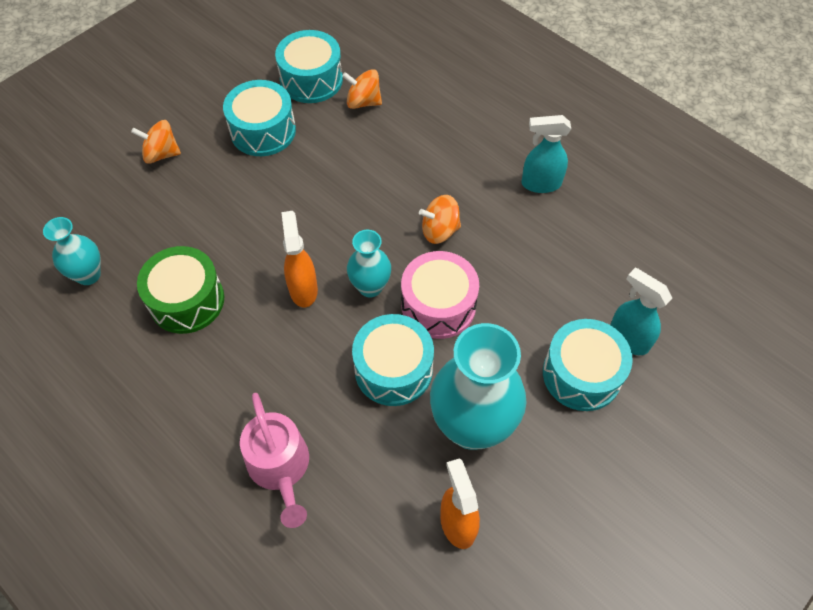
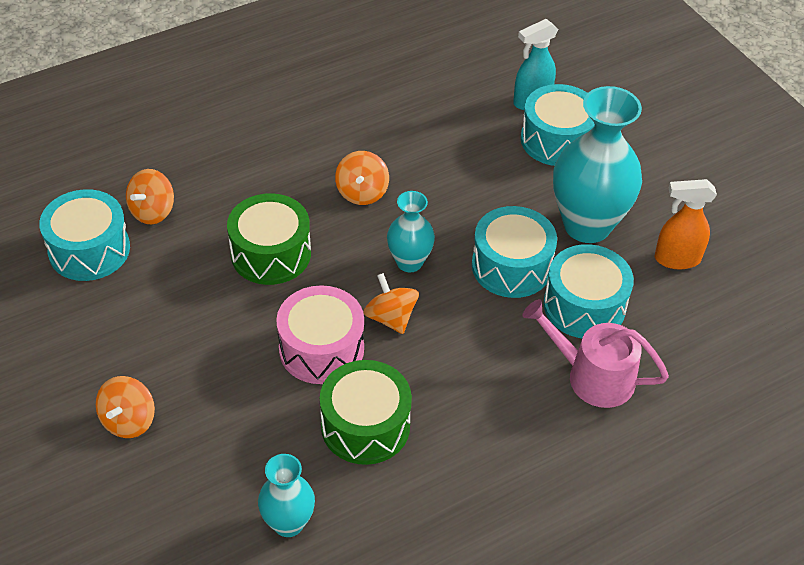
camera: 75 degrees left, 10 degrees down
(263, 131) = (146, 311): turquoise drum -> turquoise drum (584, 306)
(280, 467) = (592, 376): pink watering can -> pink watering can turned 150 degrees counterclockwise
(303, 289) = (390, 317): orange spray bottle -> orange spinning top
(346, 188) = (271, 254): none -> green drum
(438, 305) = (451, 216): pink drum -> pink drum (321, 349)
(540, 184) = (338, 105): turquoise spray bottle -> none

